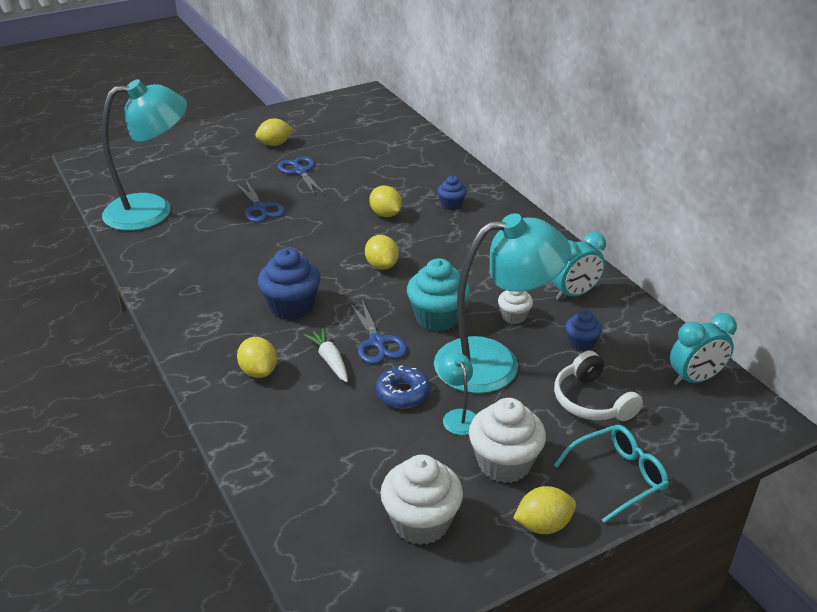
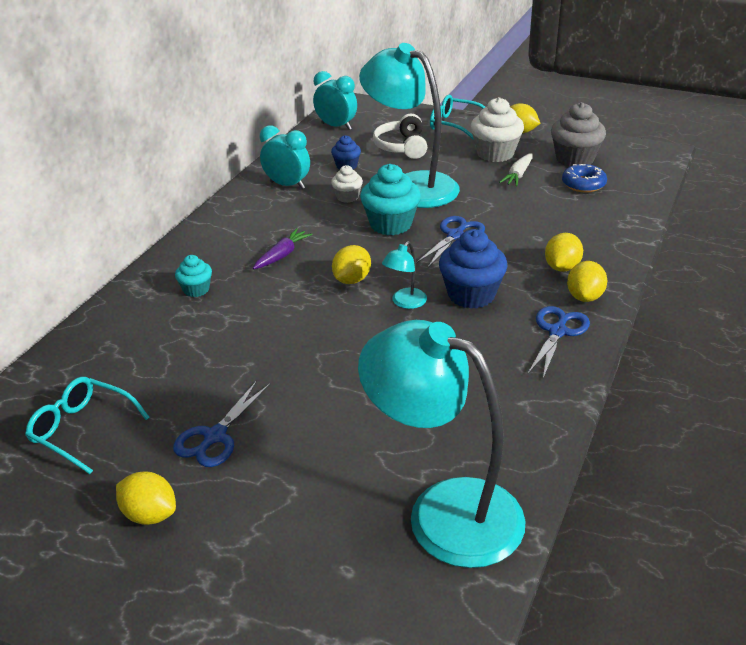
camera: 125 degrees left, 0 degrees up
(260, 208) = (336, 415): blue scissors -> blue scissors (557, 332)
(330, 360) = (503, 245): white carrot -> white carrot (518, 175)
(360, 142) = (82, 429): none -> turquoise glasses
(385, 214) = (257, 320): yellow lemon -> yellow lemon (584, 297)
(402, 393) = (491, 204): blue donut -> blue donut (583, 184)
(421, 522) = (574, 159): white cupcake -> grey cupcake
(451, 205) = (196, 289): blue cupcake -> turquoise cupcake
(454, 250) = (282, 255): none -> purple carrot
(458, 416) = (481, 179): turquoise lamp -> turquoise lamp (405, 303)
(592, 401) = (402, 147): white headphones -> white headphones turned 150 degrees clockwise

